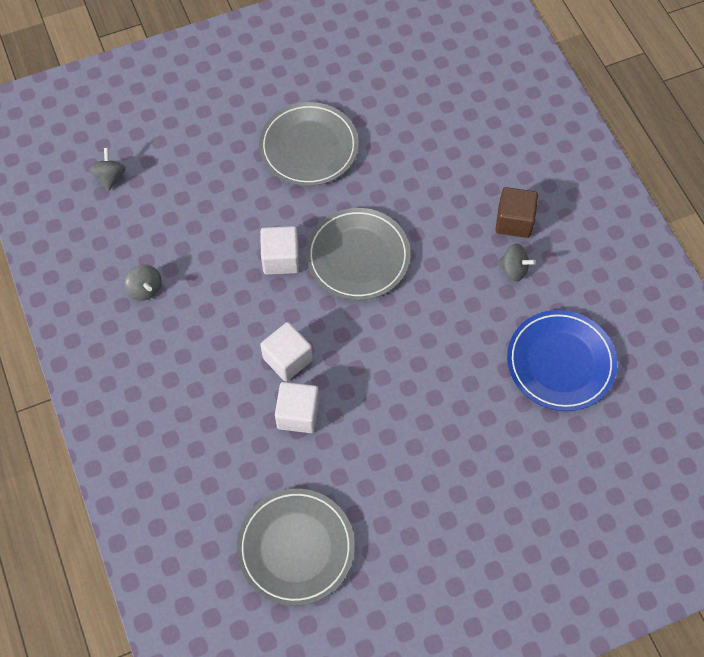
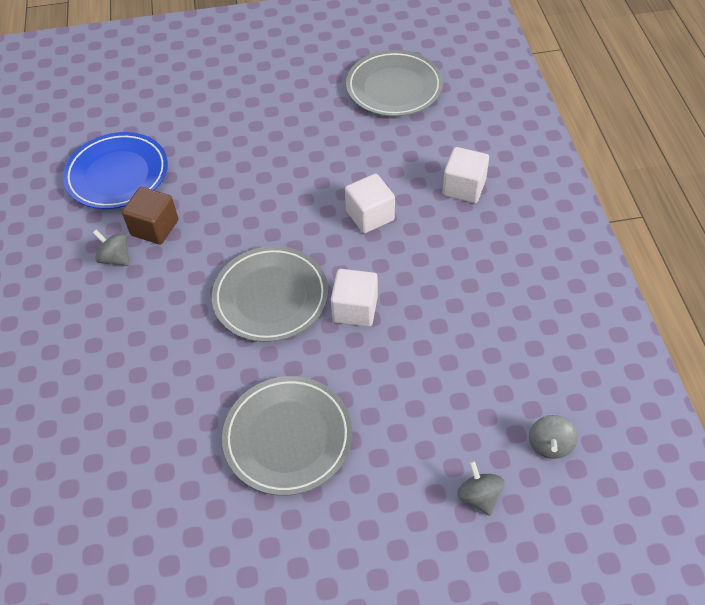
camera: 165 degrees left, 10 degrees down
(145, 289) = (509, 303): grey spinning top -> grey spinning top (479, 496)
(298, 414) = (370, 172): white cube -> white cube (464, 187)
(514, 221) = (89, 305): brown cube -> brown cube (154, 227)

